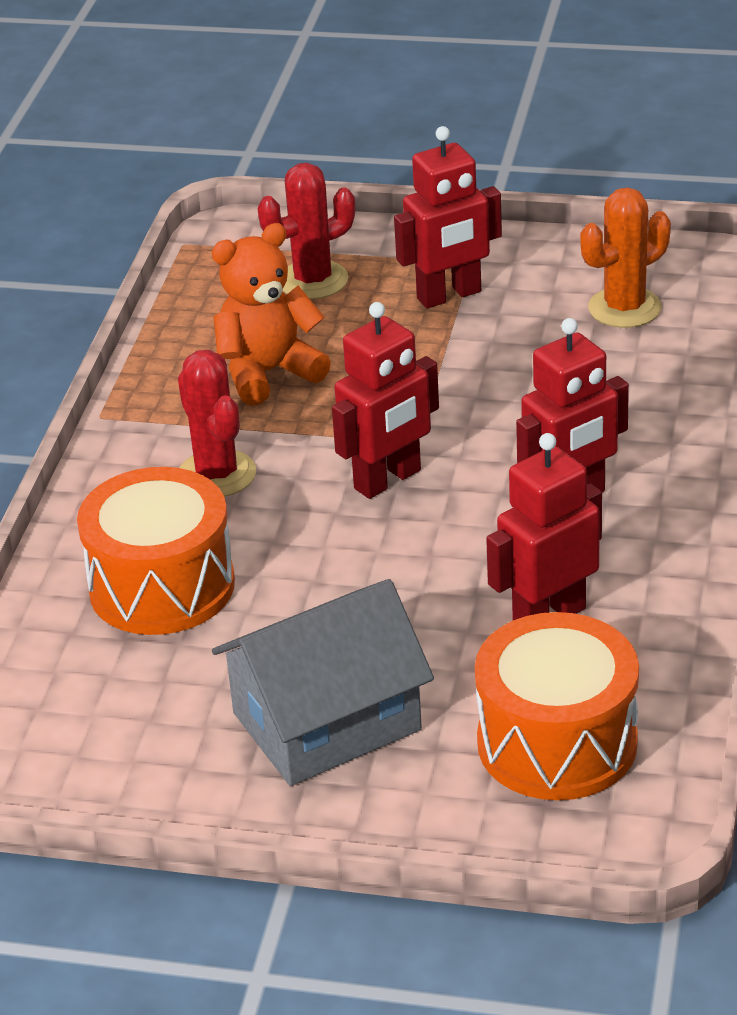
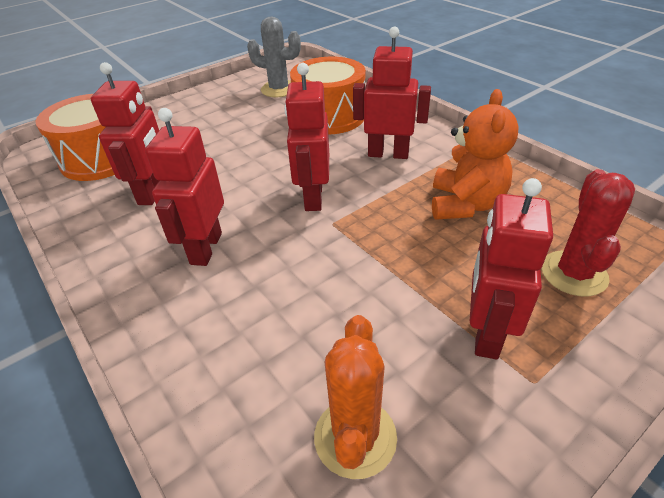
camera: 130 degrees right, 5 degrees up
(118, 709) = (279, 89): none -> grey cactus
(217, 474) = (388, 154): red cactus -> red robot
(326, 721) = (203, 120): grey house -> none

